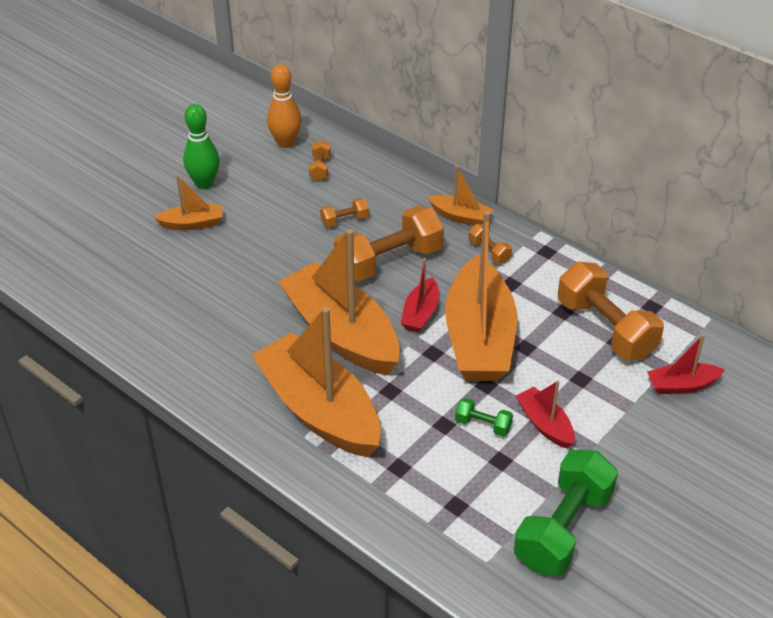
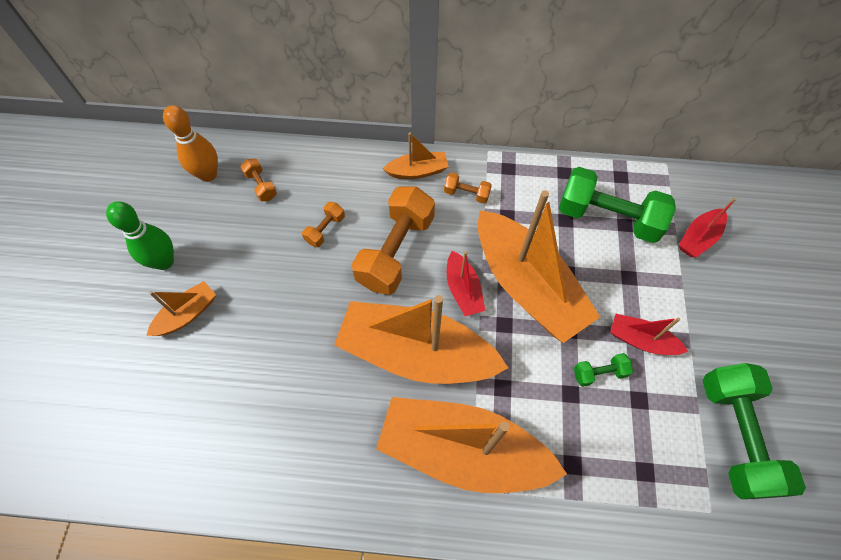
camera: 35 degrees left, 20 degrees up
(605, 328) = (607, 217): orange dumbbell -> green dumbbell

